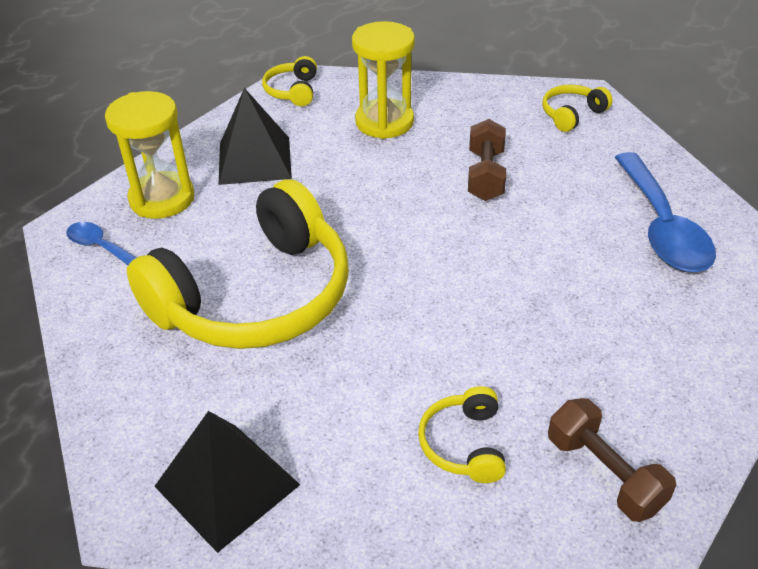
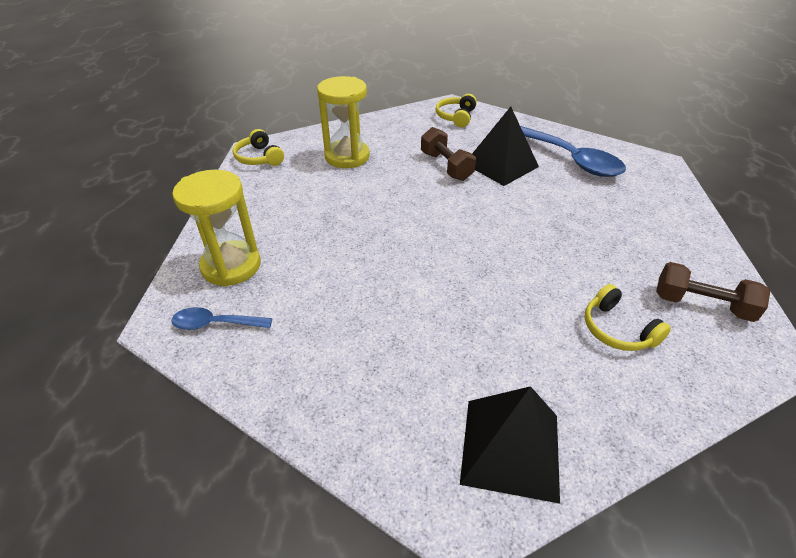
camera: 35 degrees left, 0 degrees up
(255, 160) = (279, 211): black pyramid -> black pyramid (501, 165)
(255, 296) = (381, 303): yellow headphones -> none

